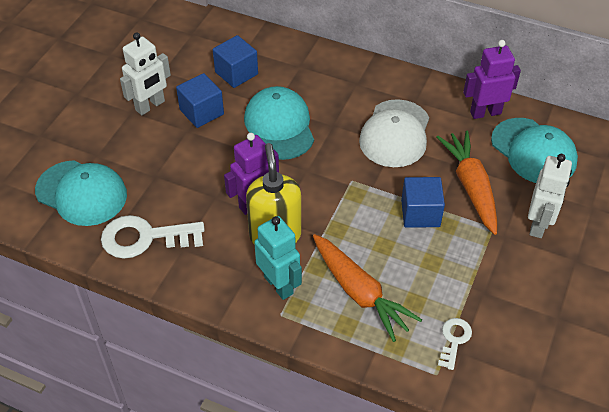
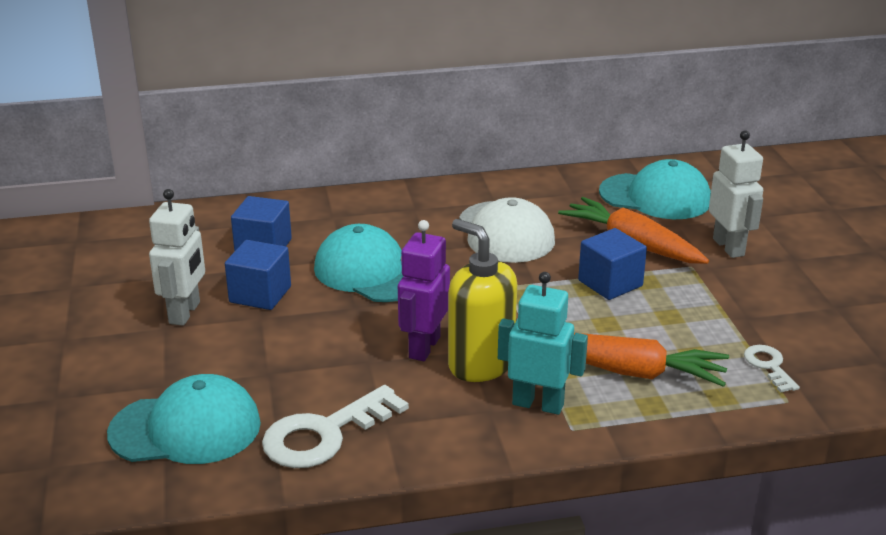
camera: 35 degrees left, 20 degrees down
(485, 112) = (574, 185): purple robot -> none

